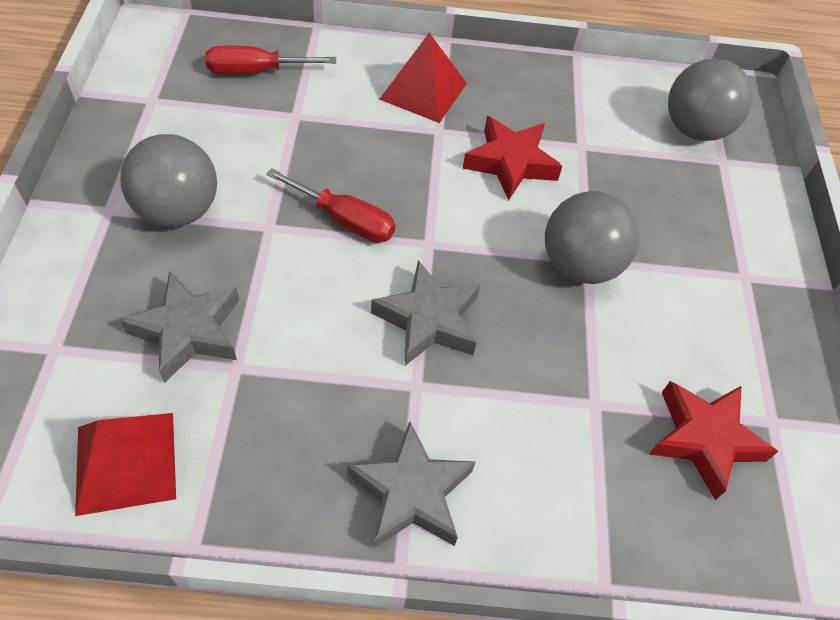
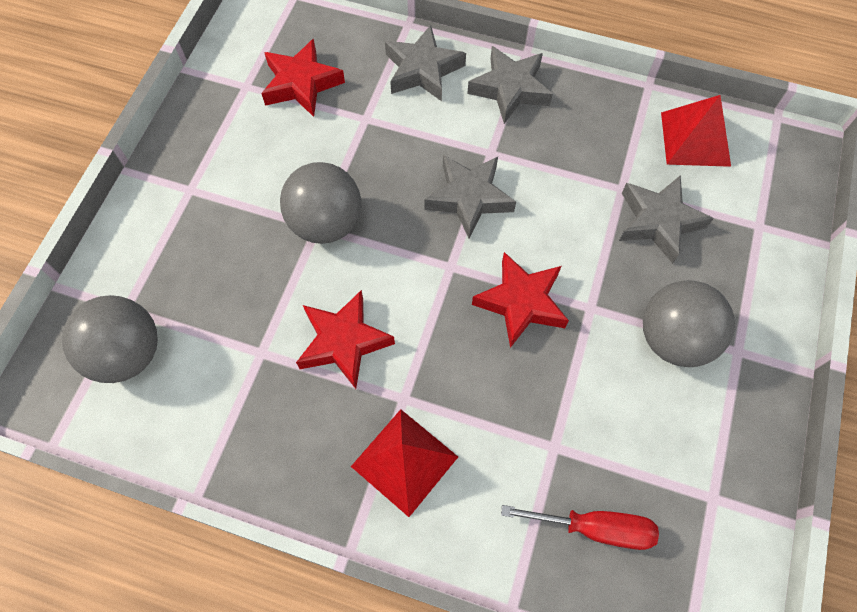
camera: 160 degrees left, 10 degrees up
(345, 220) = (521, 302): red screwdriver -> red star
(549, 500) = (423, 70): none -> grey star

